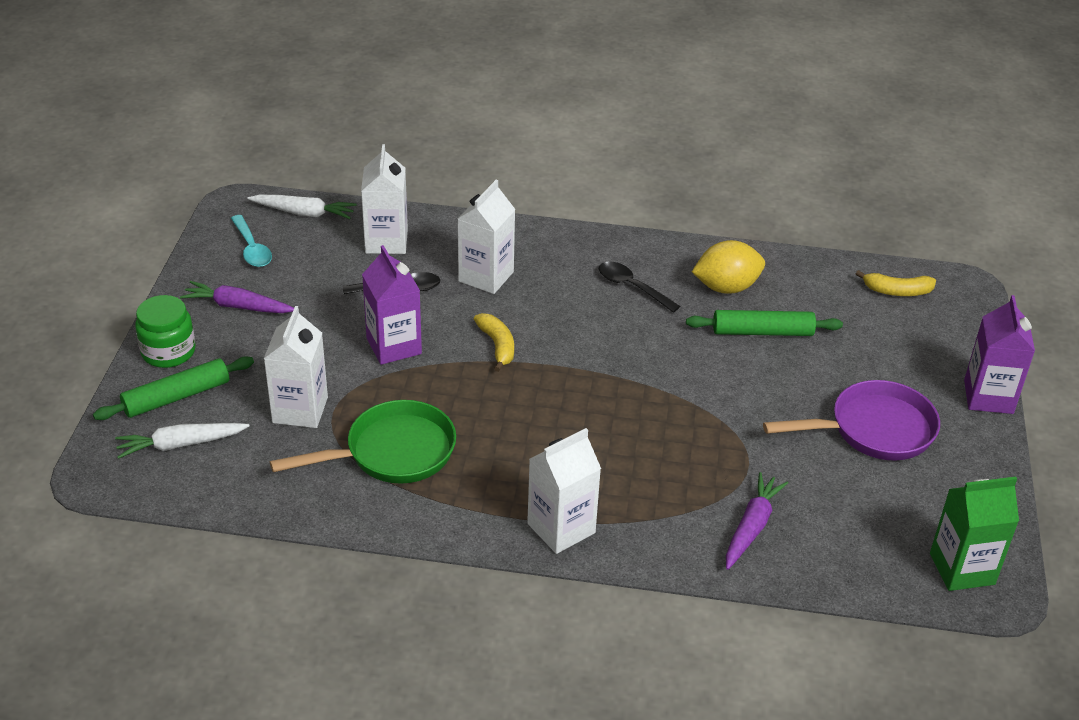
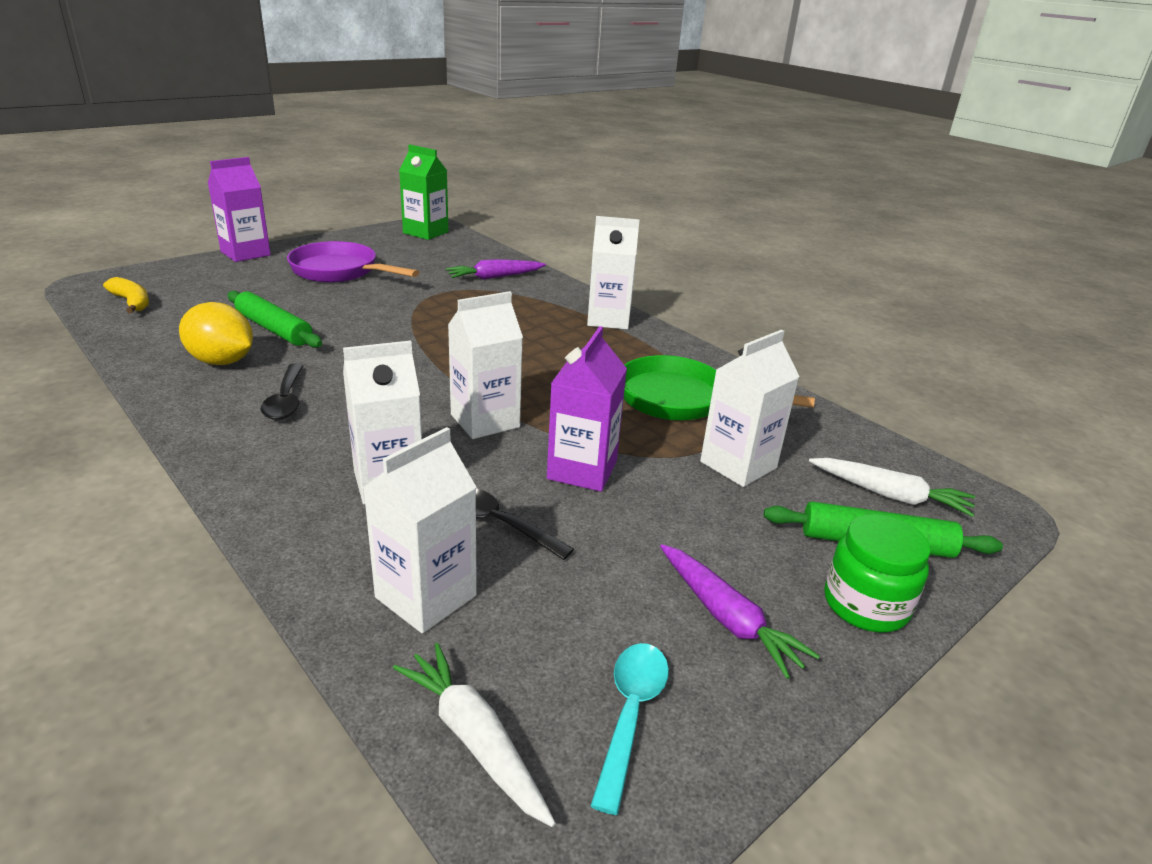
camera: 140 degrees left, 10 degrees down
(497, 346) = (485, 421): yellow banana -> white carton

